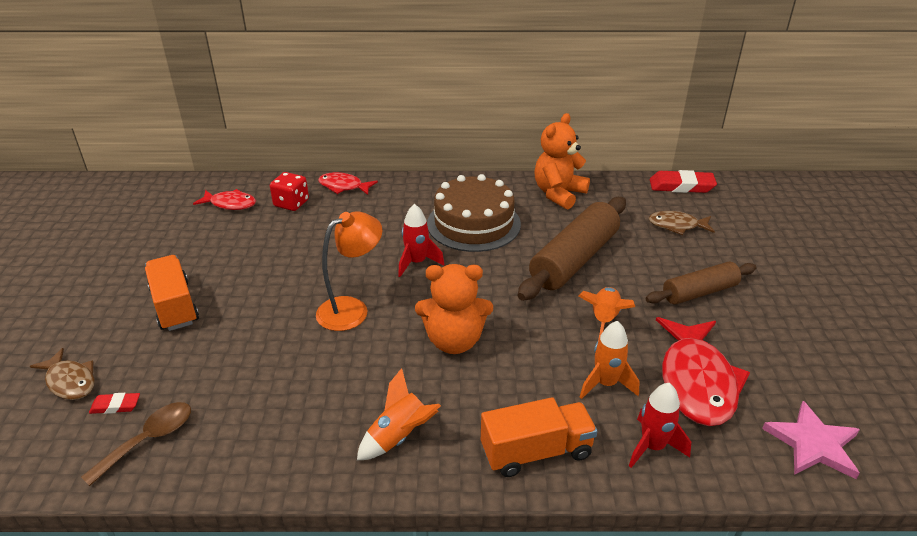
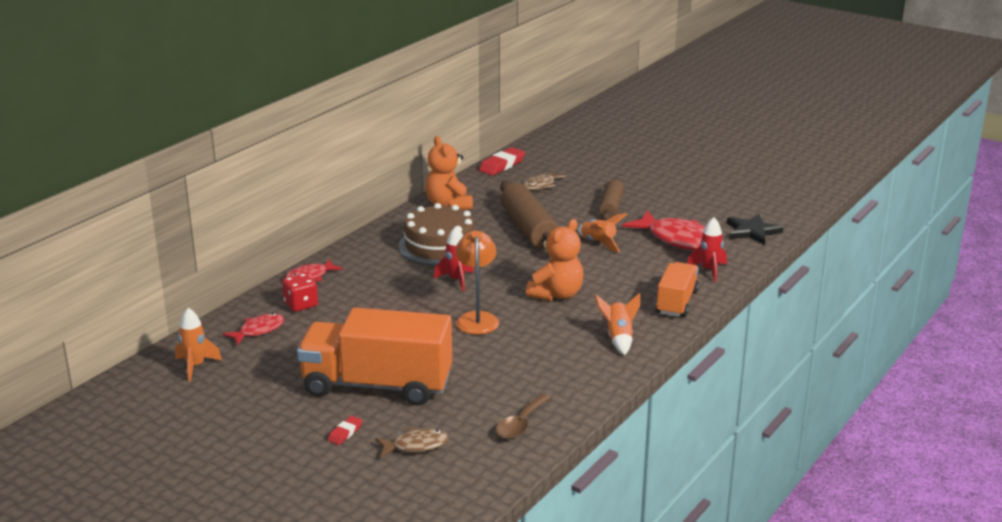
camera: 55 degrees left, 10 degrees down
(115, 406) = (469, 431): red eraser -> red eraser (345, 433)
(149, 440) = (521, 424): brown spoon -> brown spoon turned 135 degrees counterclockwise
(174, 306) = (377, 385): orange truck -> orange truck, size x1.81
(605, 384) = (650, 264): orange rocket -> orange rocket (195, 366)
(813, 444) = (752, 231): pink star -> black star

